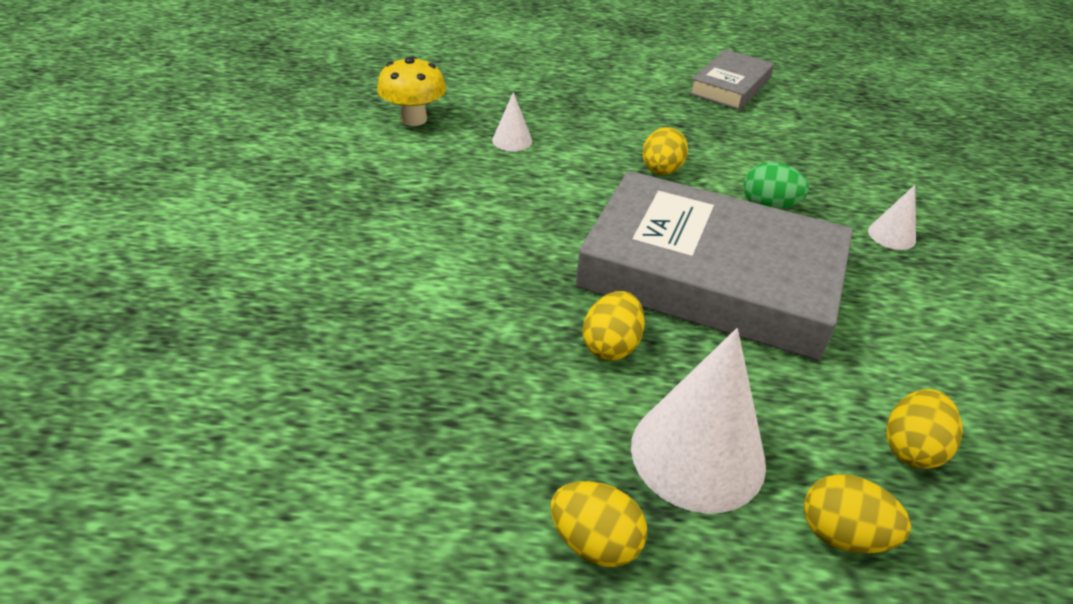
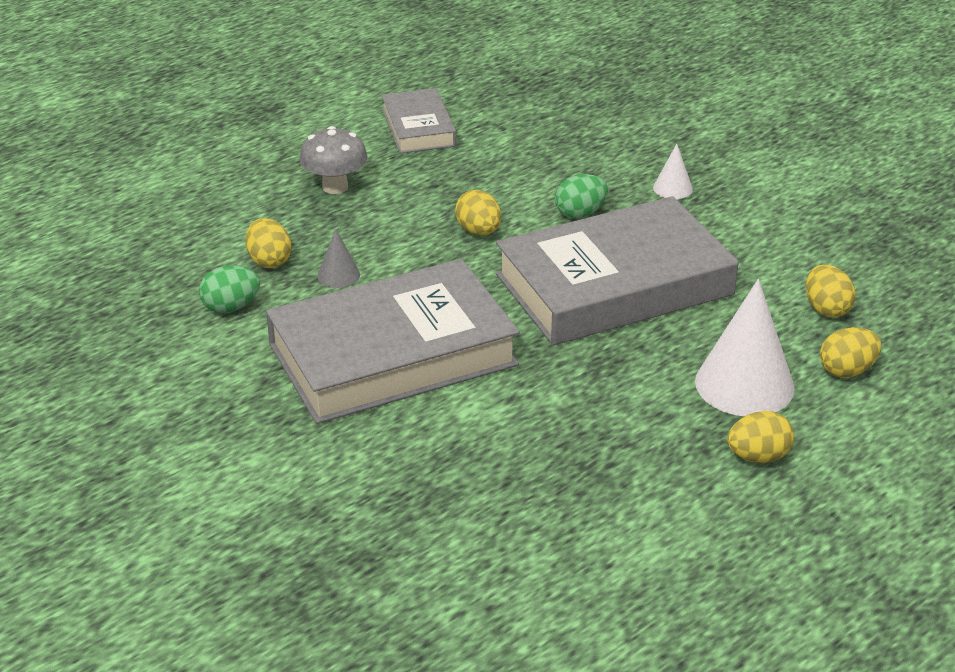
camera: 45 degrees left, 5 degrees down
(414, 119) = (231, 307): yellow mushroom -> green egg
(451, 211) = (393, 354): none -> grey book
(512, 140) = (338, 275): white cone -> grey cone
(607, 90) = (335, 187): none -> grey mushroom
(611, 345) = (624, 364): yellow egg -> yellow egg (269, 261)

